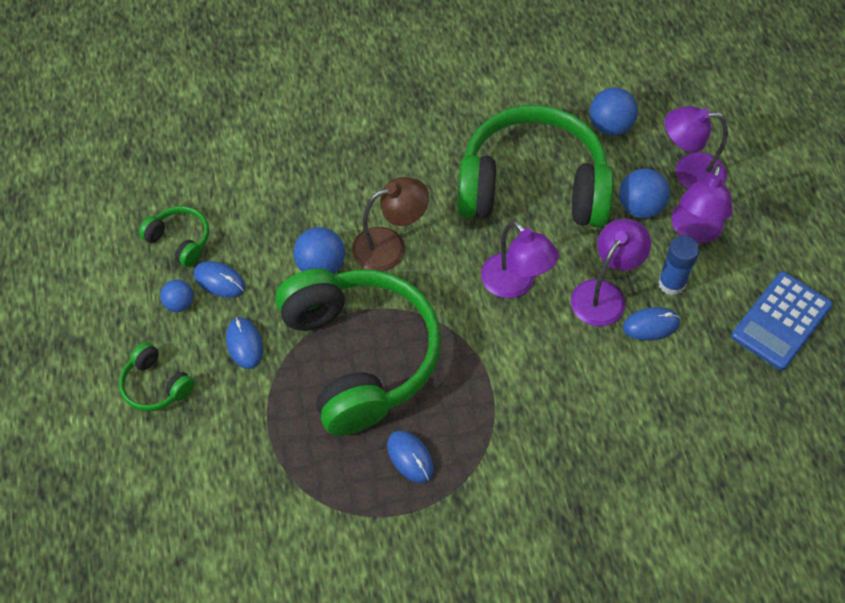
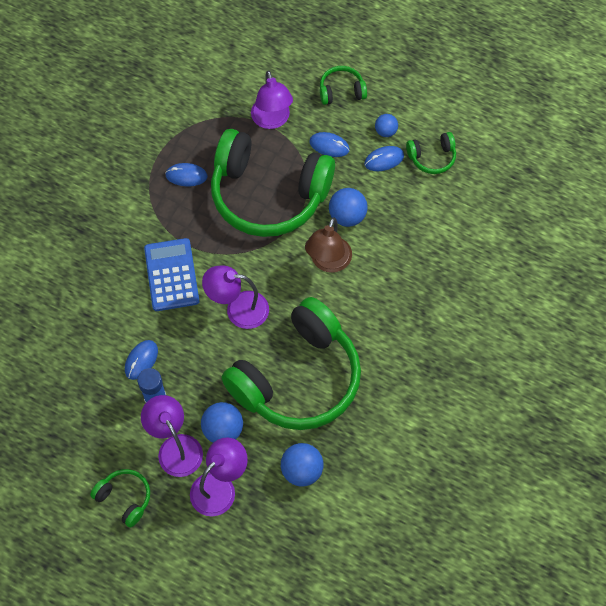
camera: 130 degrees right, 5 degrees up
(604, 294) = (185, 352): purple lamp -> purple lamp (272, 120)
(778, 234) = (125, 498): none -> green headphones
(781, 321) = (71, 437): blue calculator -> blue calculator (171, 275)

